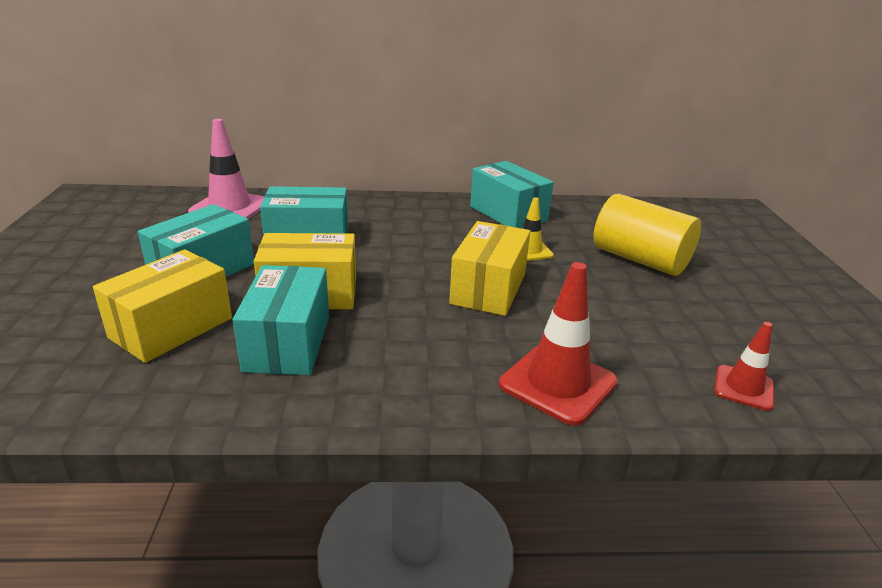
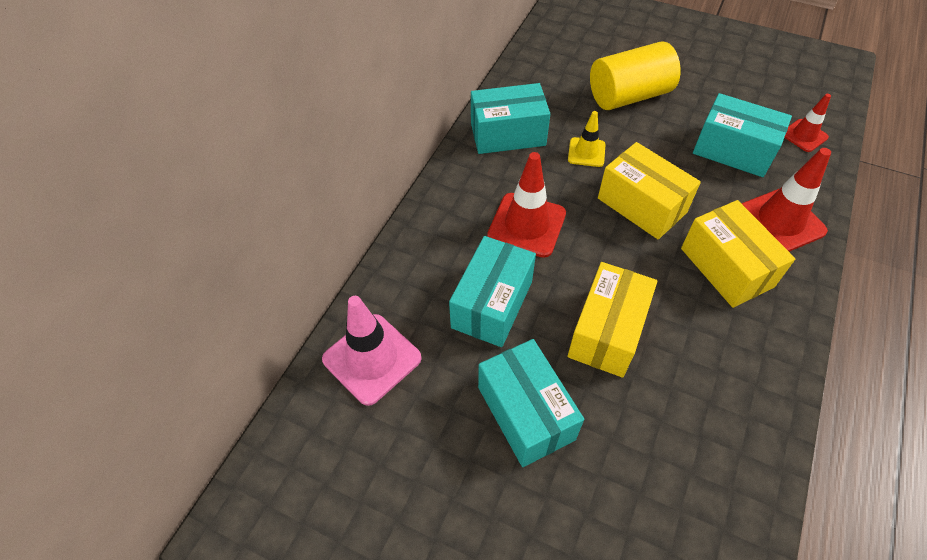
camera: 60 degrees left, 25 degrees up
(171, 328) = (633, 457): yellow box -> yellow box (726, 267)
(287, 343) = (685, 369): turquoise box -> turquoise box (733, 151)
(408, 238) = (526, 225): none -> red traffic cone

